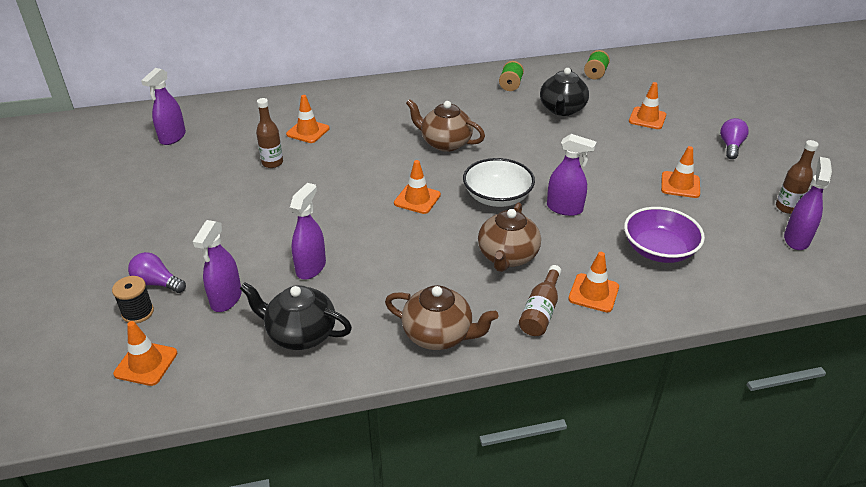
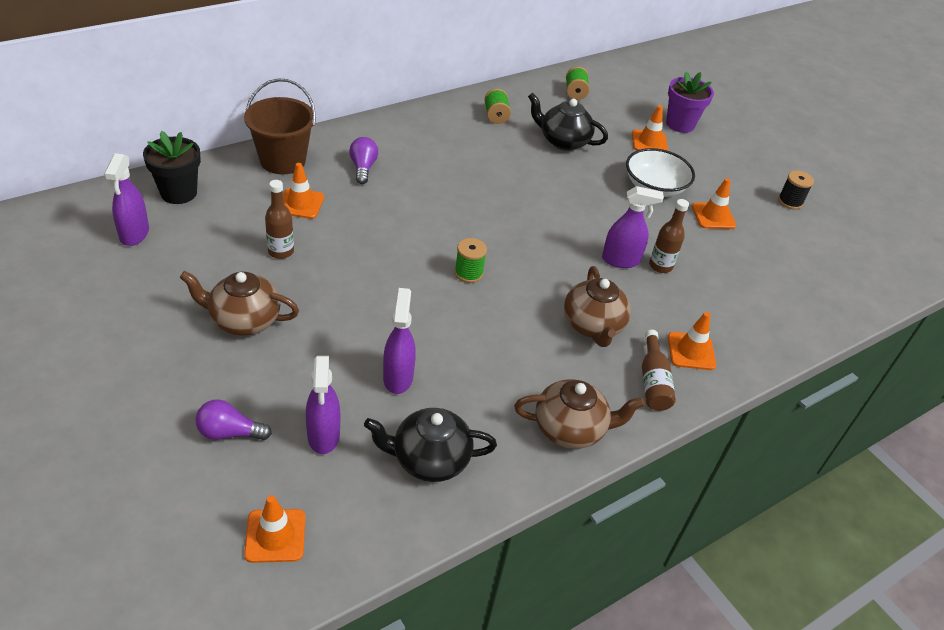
camera: 25 degrees left, 5 degrees up
(138, 312) = (228, 475): black spool -> black spool (790, 202)
(221, 114) = (178, 193): none -> black flower pot
(312, 100) = (282, 160): none -> brown bucket
(417, 199) = (468, 273): orange traffic cone -> green spool
(445, 143) = (463, 198): brown teapot -> brown teapot (244, 320)
(497, 197) = (549, 257): white bowl -> white bowl (654, 187)
(562, 109) = (563, 141): black teapot -> black teapot turned 120 degrees clockwise
(659, 250) = (726, 292): purple bowl -> none
(687, 107) = (680, 124): none -> purple flower pot
(731, 146) = (738, 165): purple light bulb -> purple light bulb (363, 168)
(787, 208) = (813, 227): brown bottle -> brown bottle (660, 266)
(796, 239) = (835, 260): purple spray bottle -> none

